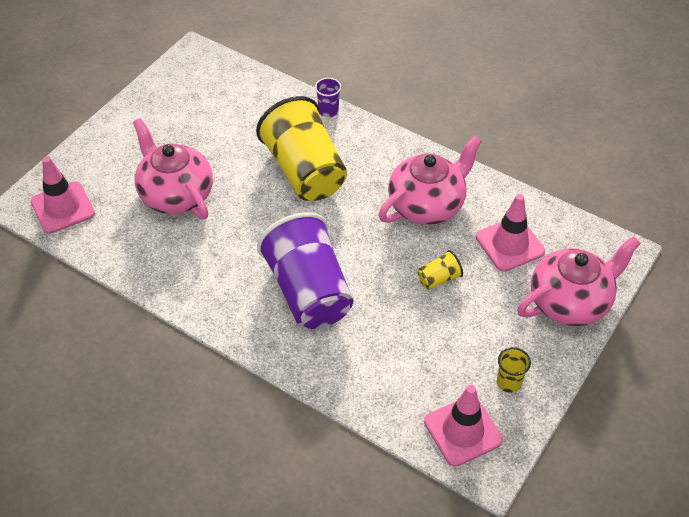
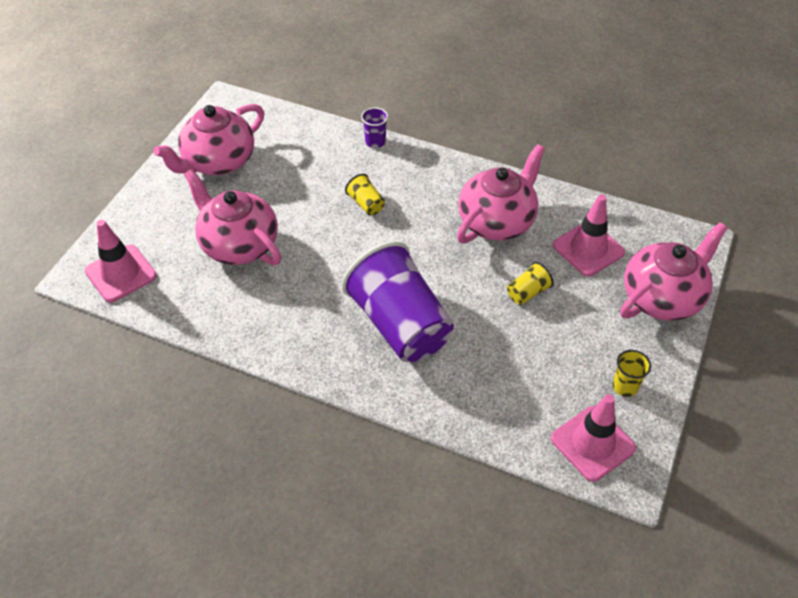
camera: 10 degrees left, 0 degrees up
(174, 112) = (218, 162): none -> pink teapot
(305, 171) = (366, 204): yellow cup -> yellow cup, size x0.40

